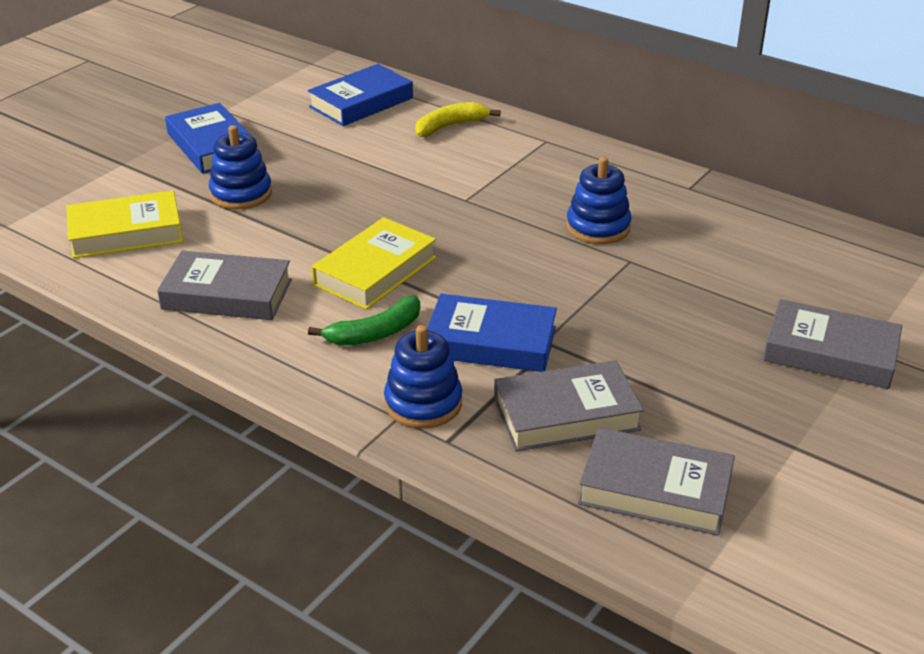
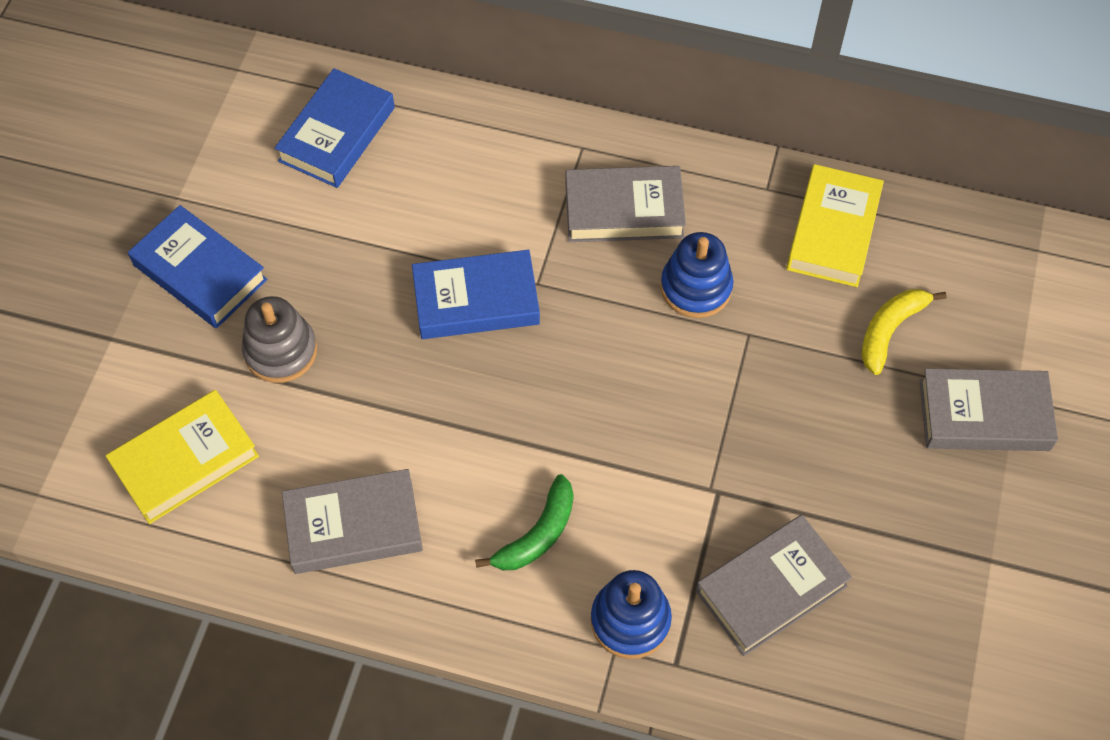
camera: 20 degrees left, 25 degrees up
(241, 194) = (281, 351): blue stacking toy -> grey stacking toy
(375, 271) = (493, 436): yellow book -> yellow book (832, 231)
(450, 126) = (462, 151): yellow banana -> yellow banana (890, 330)
(490, 342) = (658, 509): blue book -> blue book (476, 301)
(655, 489) = (886, 660): grey book -> grey book (624, 210)

